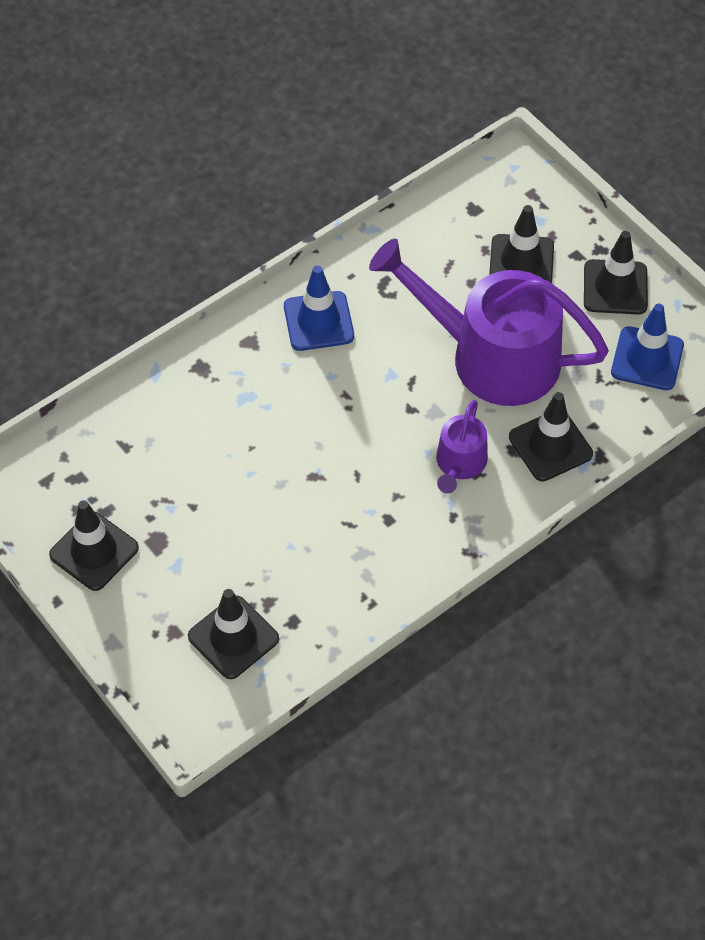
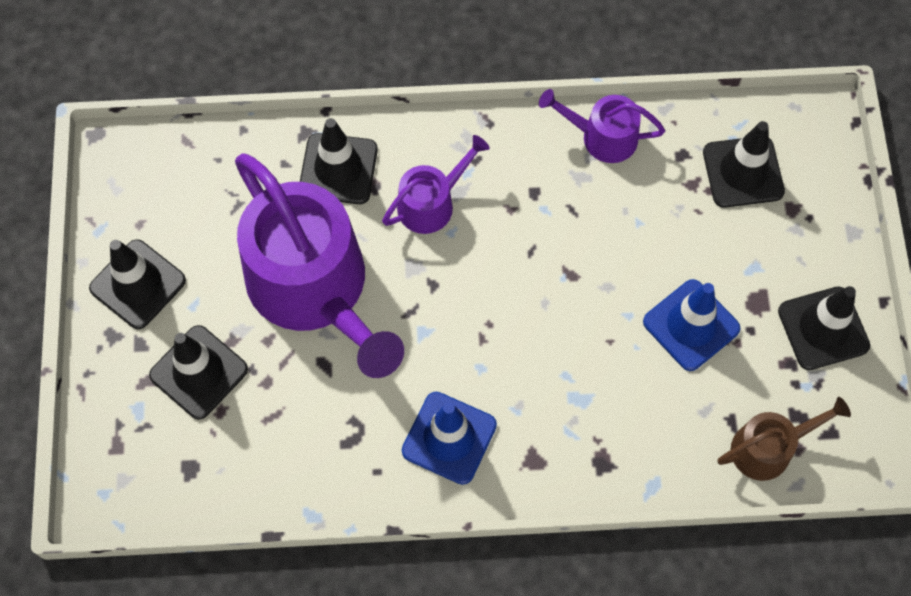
camera: 145 degrees left, 10 degrees up
(87, 443) = (768, 448): none -> brown watering can
(368, 596) = (602, 137): none -> purple watering can
(647, 359) = (179, 194): blue traffic cone -> blue traffic cone (691, 325)

